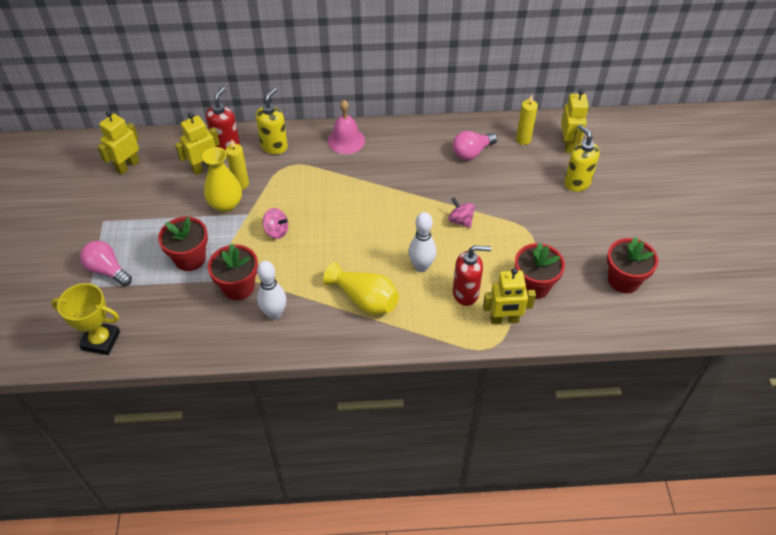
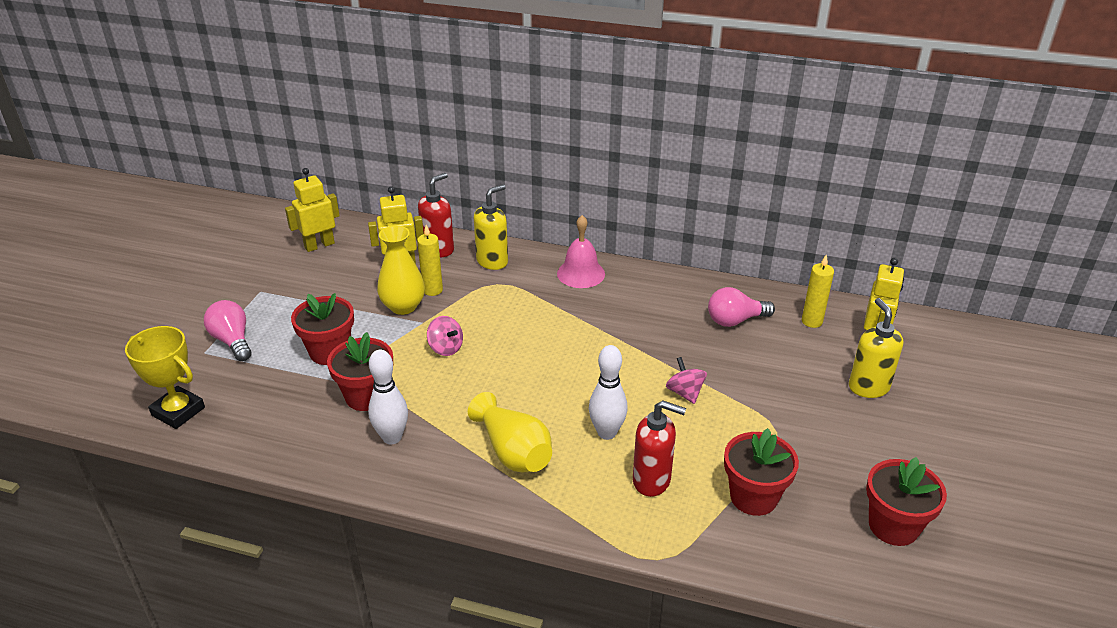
camera: 20 degrees right, 15 degrees down
(504, 320) = (691, 529): yellow robot -> none

